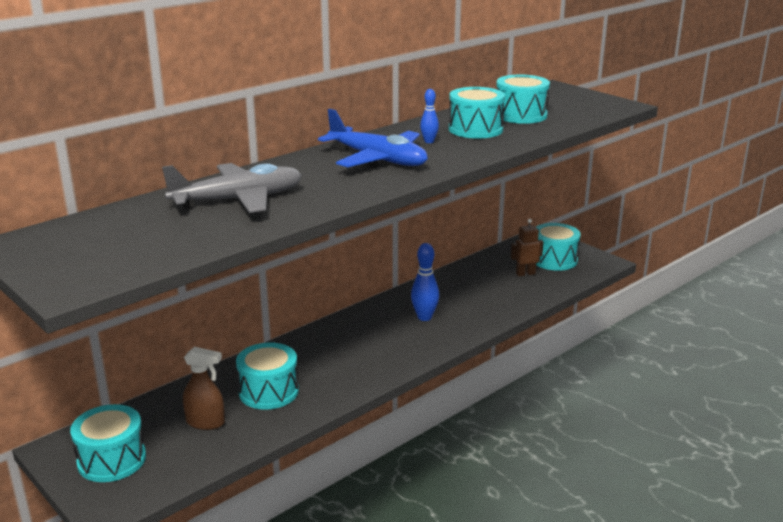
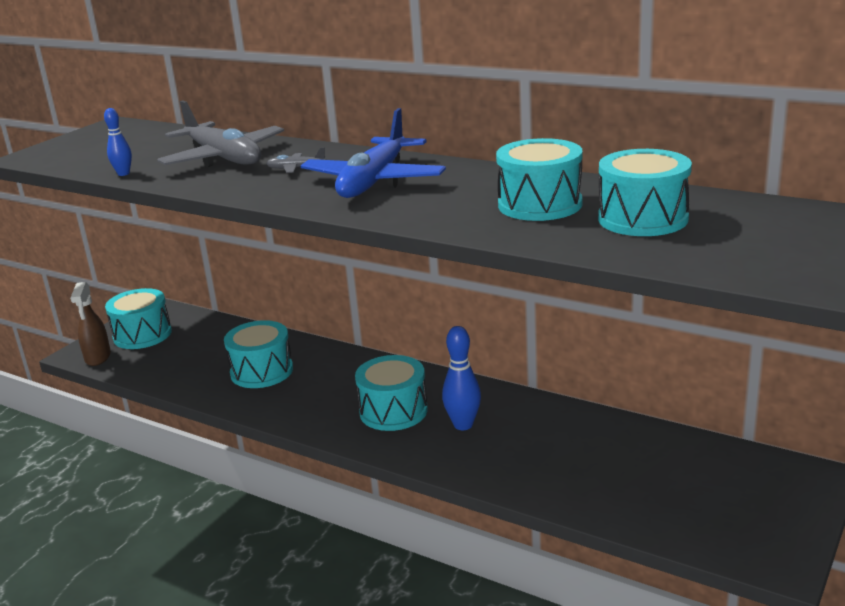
camera: 75 degrees right, 0 degrees up
(206, 422) = (202, 356): brown spray bottle -> brown spray bottle (98, 357)
(310, 178) = (296, 168): none -> grey plane
(429, 141) = (462, 191): blue bowling pin -> blue bowling pin (123, 174)
(525, 273) = (656, 482): brown robot -> none
(554, 260) = (733, 503): turquoise drum -> turquoise drum (393, 411)

